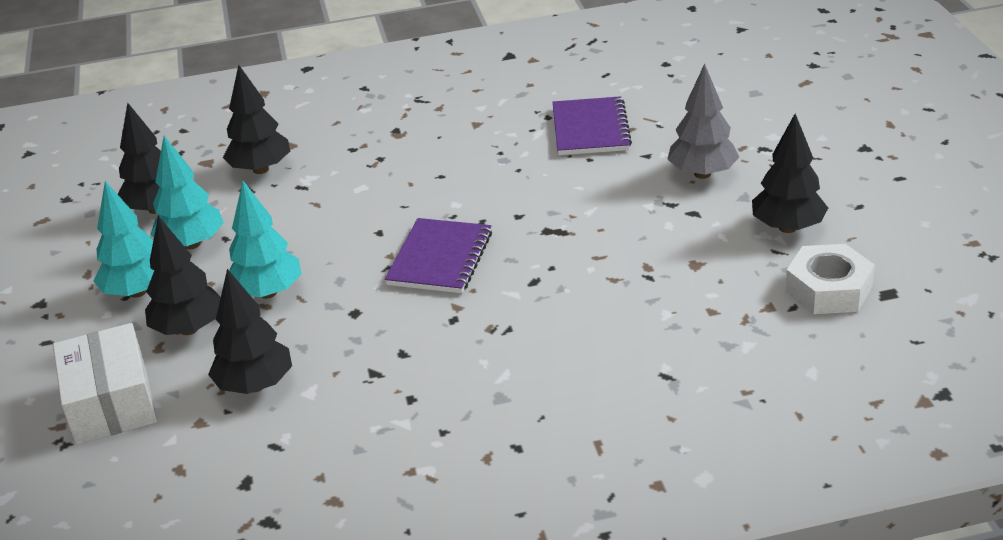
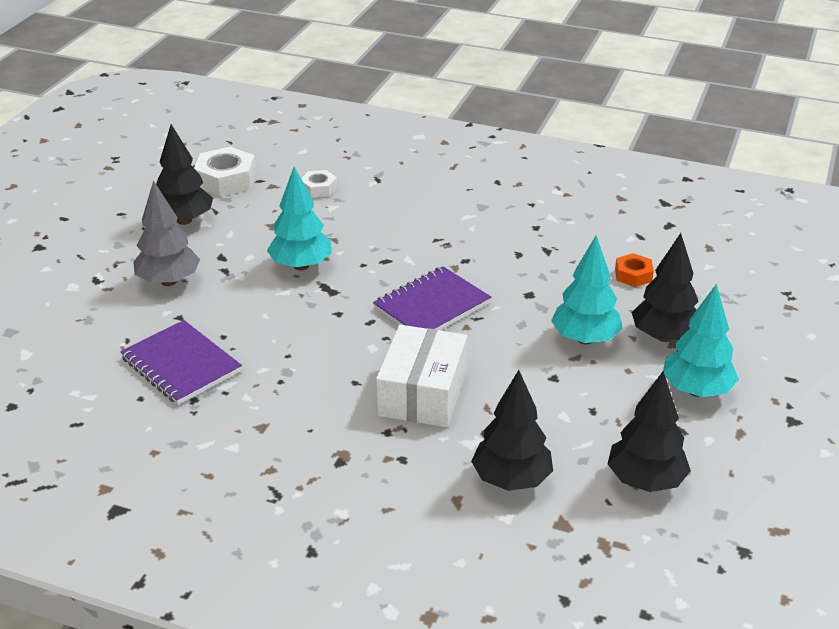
camera: 150 degrees left, 0 degrees up
(111, 403) = (745, 306): white box -> white box (422, 393)
(191, 244) = (627, 418): turquoise tree -> turquoise tree (301, 266)
(255, 385) = (633, 275): black tree -> orange nut
(590, 129) = (181, 365): purple notebook -> purple notebook turned 75 degrees counterclockwise
(713, 328) = (318, 188): none -> white nut

